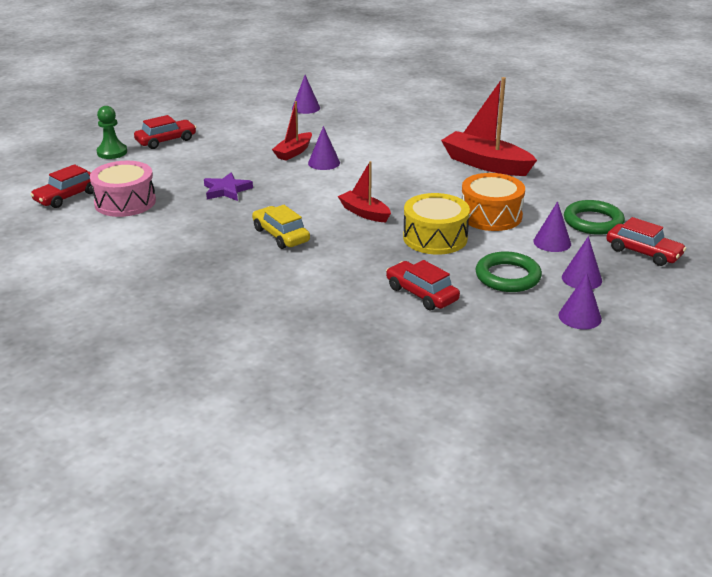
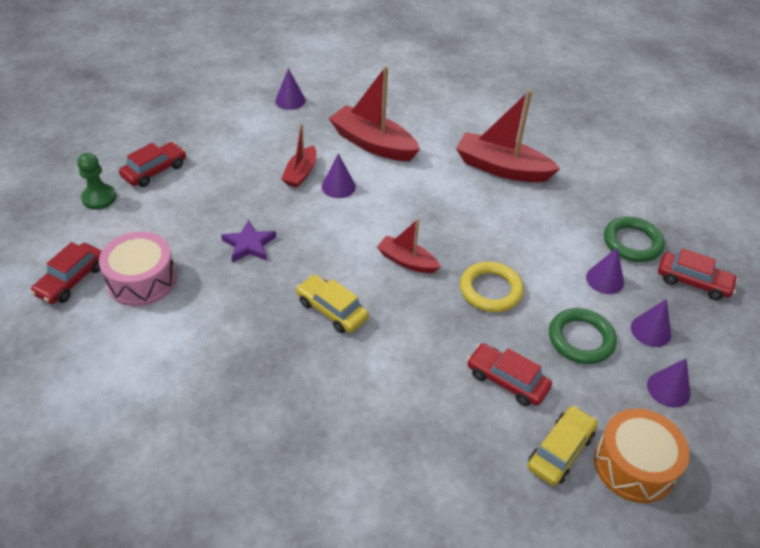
camera: 15 degrees left, 15 degrees up
(369, 139) = (373, 144): none -> red boat
(435, 238) = (490, 290): yellow drum -> yellow ring
(450, 342) = (560, 451): none -> yellow car
(491, 215) = (533, 247): orange drum -> orange drum (634, 465)

